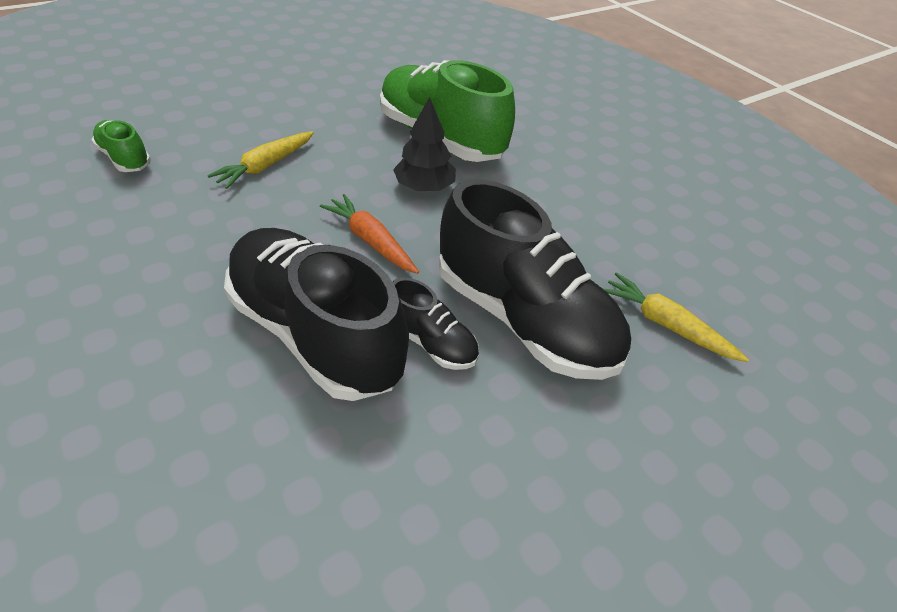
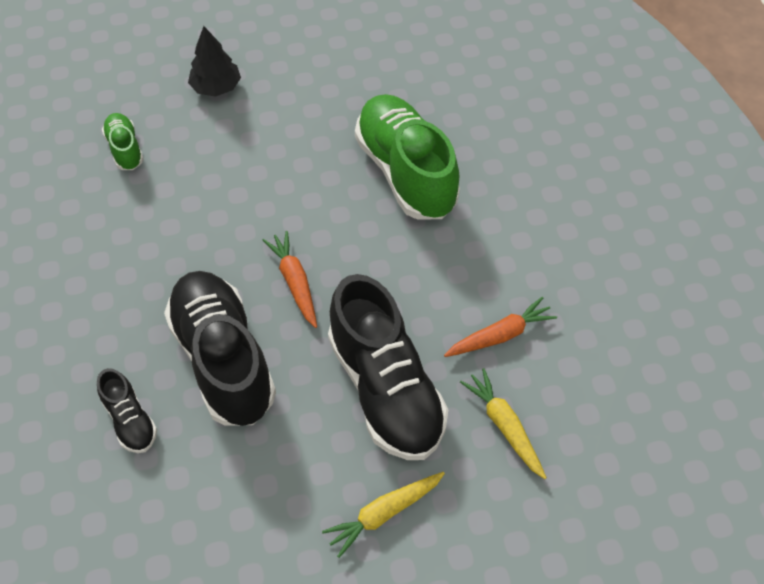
camera: 25 degrees right, 10 degrees up
(266, 166) = (235, 179): yellow carrot -> yellow carrot (384, 513)
(424, 187) = (364, 232): black tree -> black tree (216, 87)
(431, 342) = (304, 390): black shoe -> black shoe (130, 420)
(606, 246) = (500, 335): none -> orange carrot

